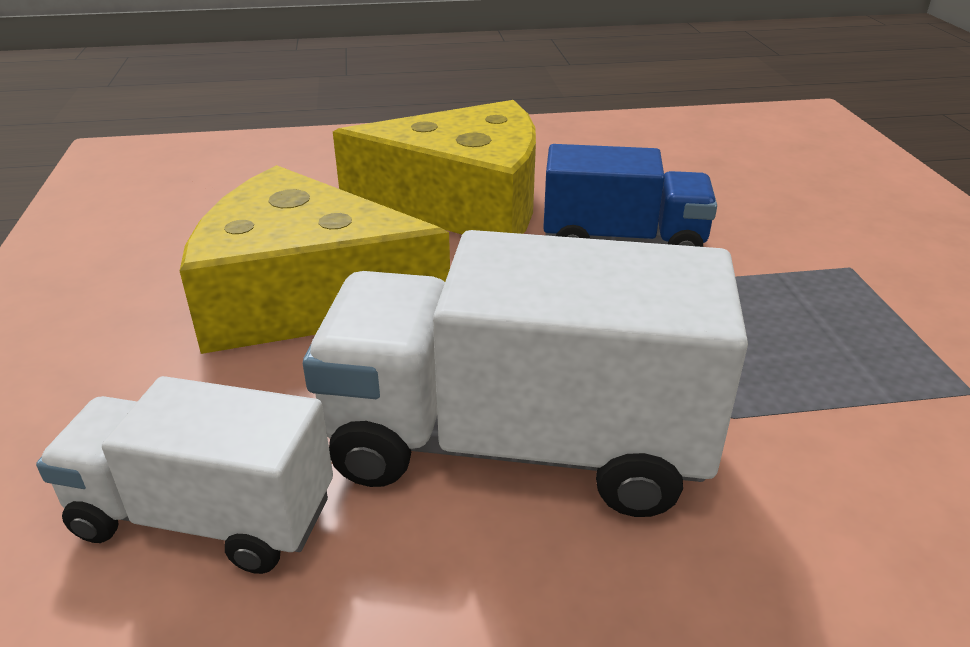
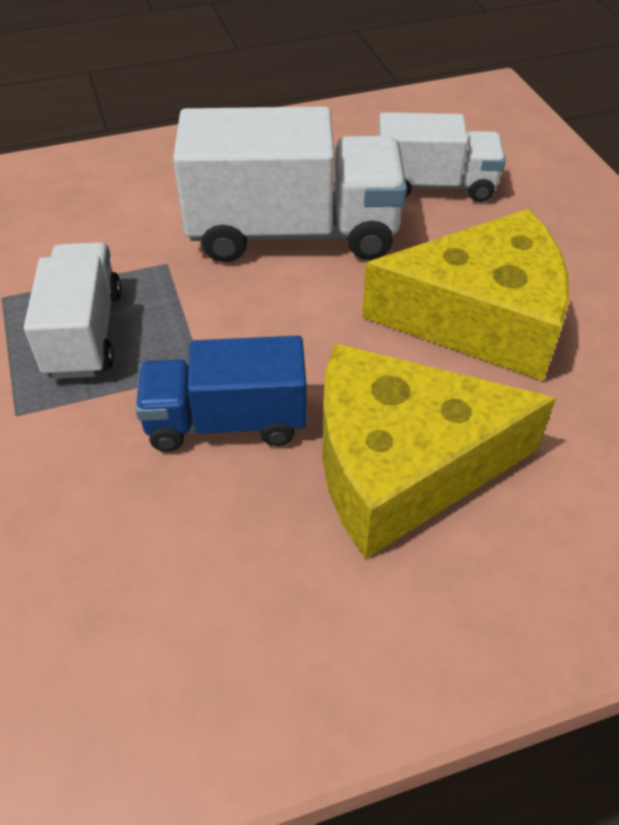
camera: 170 degrees right, 15 degrees up
(816, 331) = (84, 333): none -> white truck

